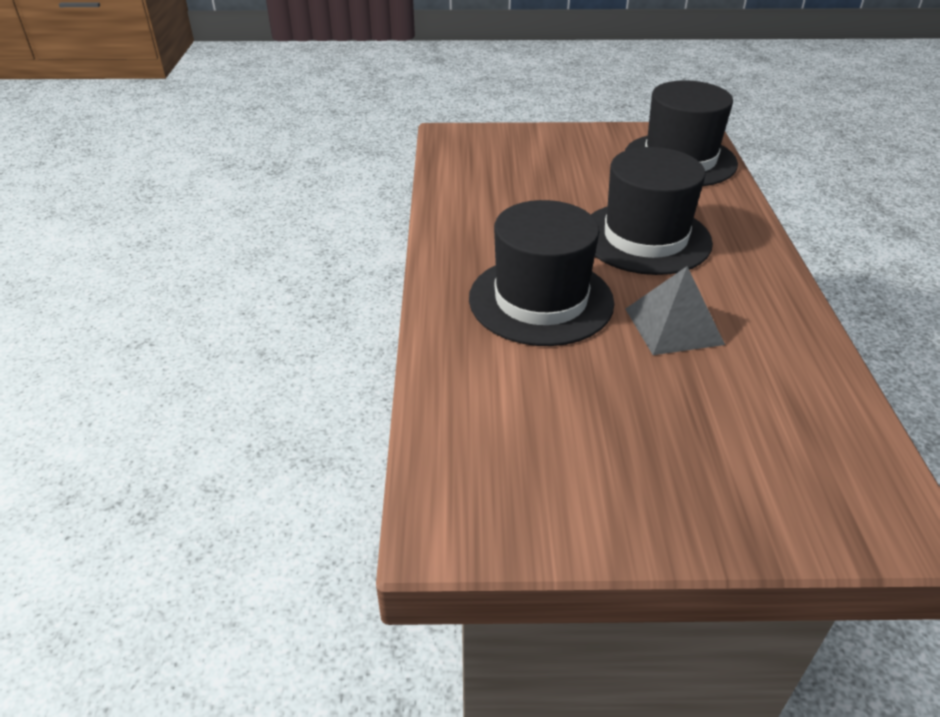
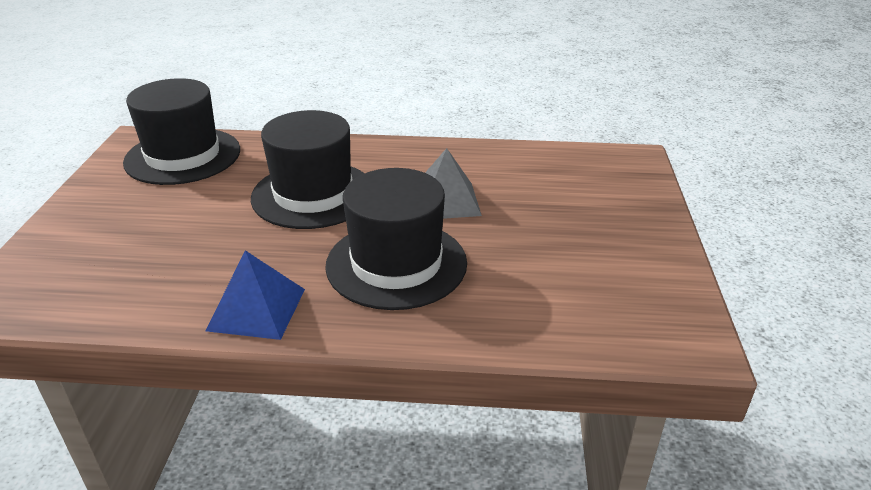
camera: 85 degrees left, 5 degrees down
(460, 235) = (257, 309): none -> blue pyramid

